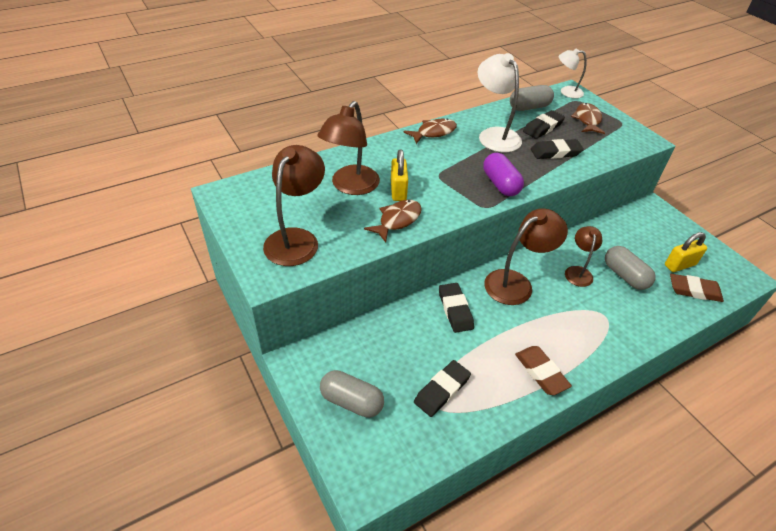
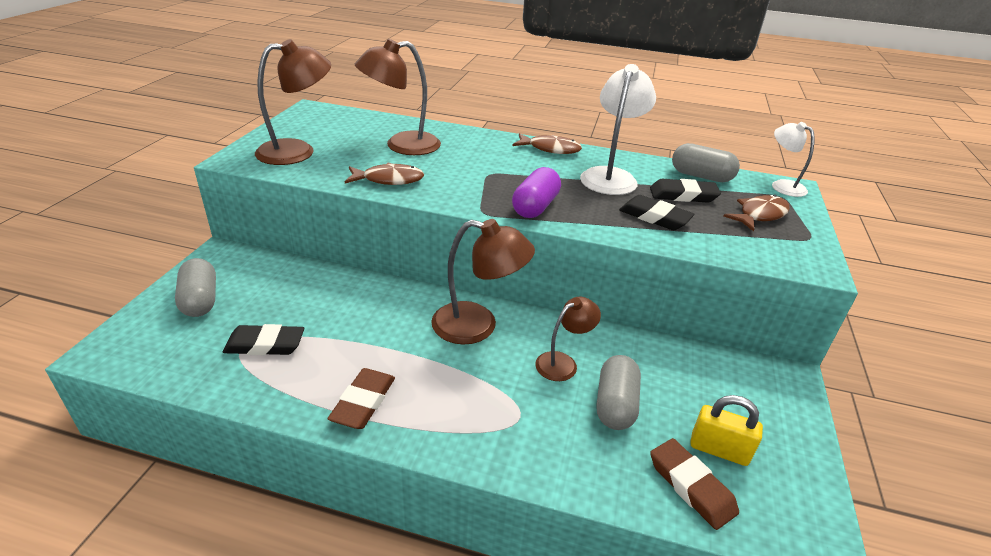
camera: 45 degrees right, 10 degrees down
(398, 190) = (432, 165): yellow padlock -> none
(455, 310) = (385, 305): black eraser -> none

